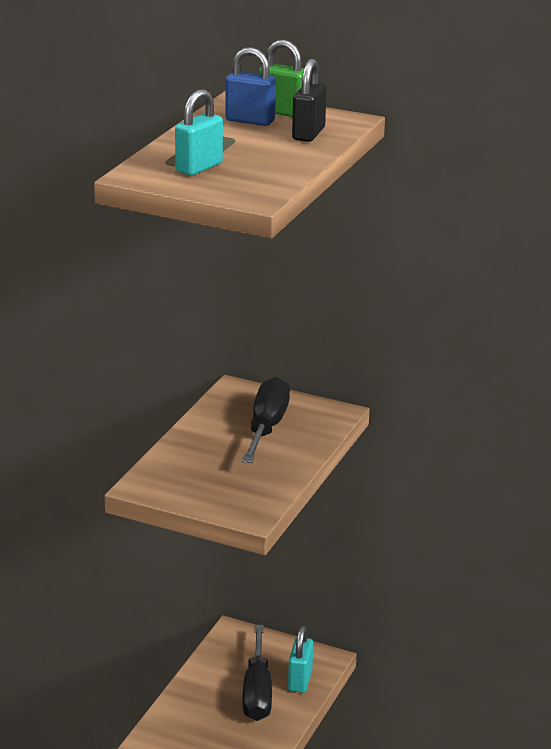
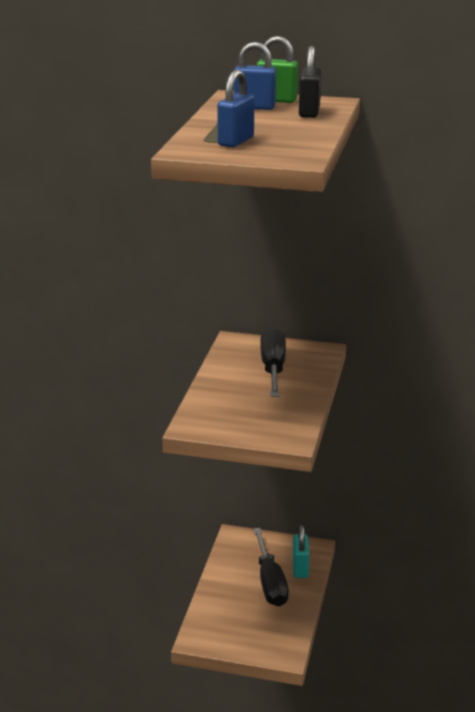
camera: 10 degrees left, 0 degrees up
(199, 167) = (236, 141): turquoise padlock -> blue padlock

